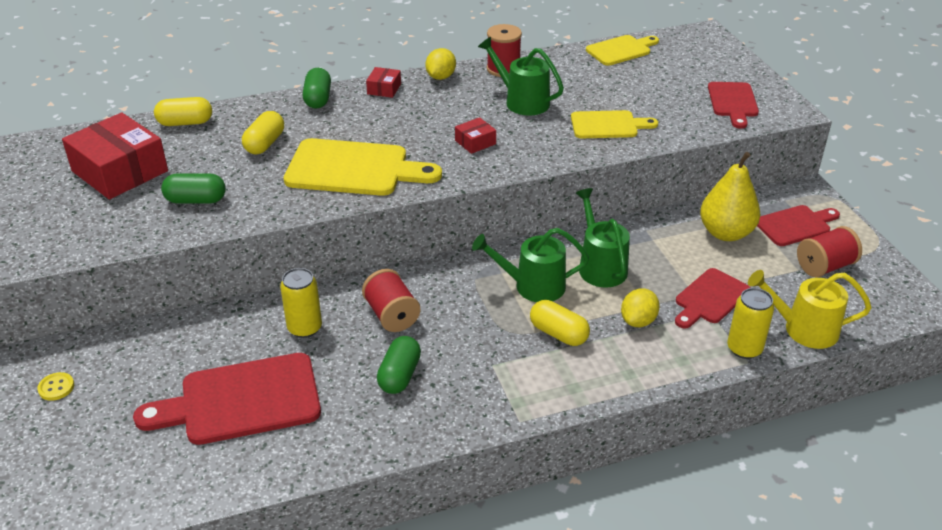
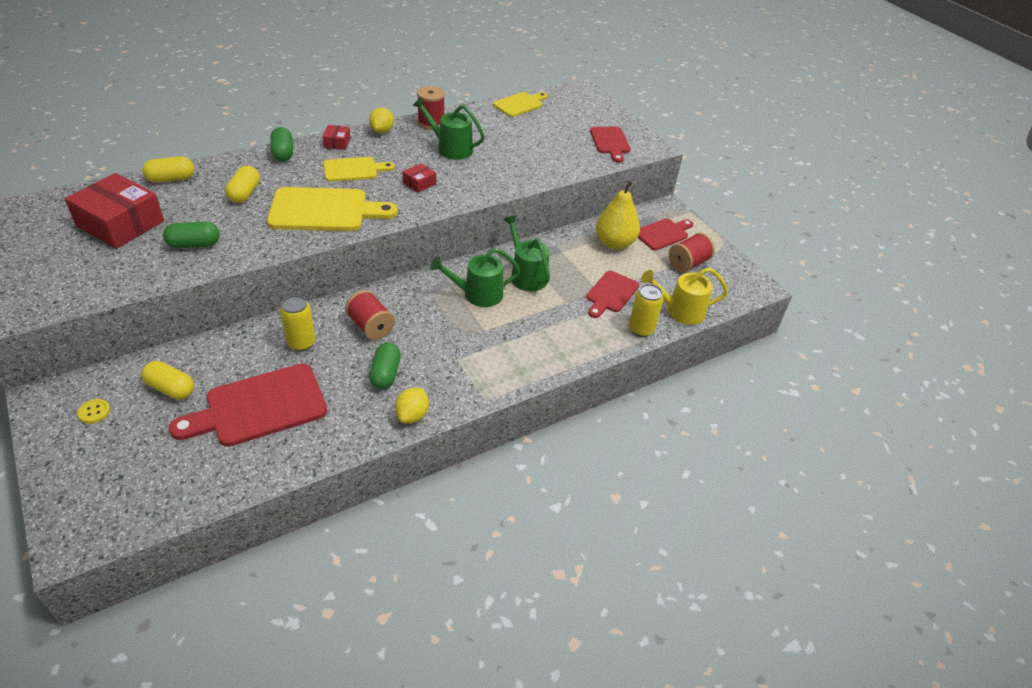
camera: 15 degrees left, 5 degrees up
(558, 334) = (503, 330): yellow capsule -> yellow capsule (171, 389)
(608, 125) = (520, 165): yellow cutting board -> yellow cutting board (354, 170)
(638, 321) = (561, 315): yellow lemon -> yellow lemon (412, 415)

